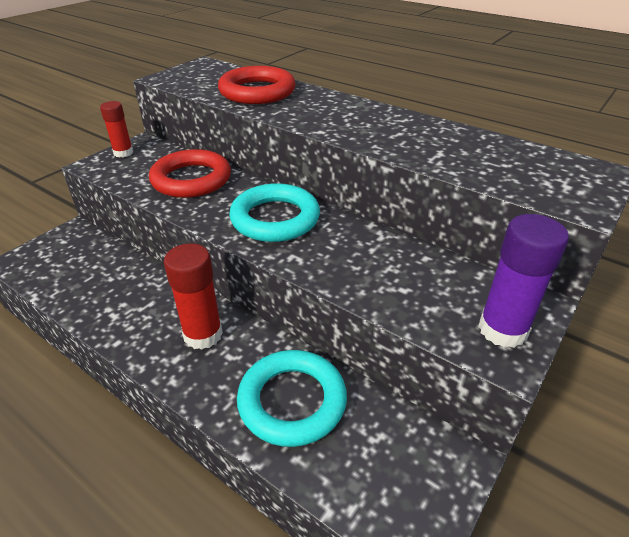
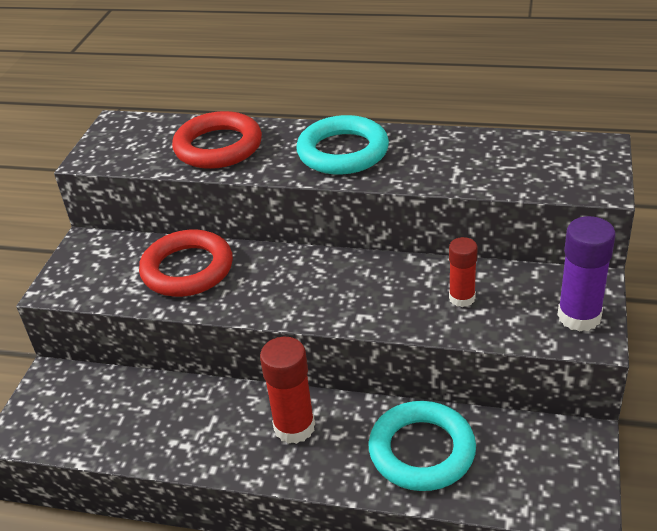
camera: 20 degrees left, 0 degrees up
(123, 153) = (75, 263): red glue stick -> red glue stick (462, 298)
(275, 219) = (314, 283): turquoise ring -> turquoise ring (343, 152)

